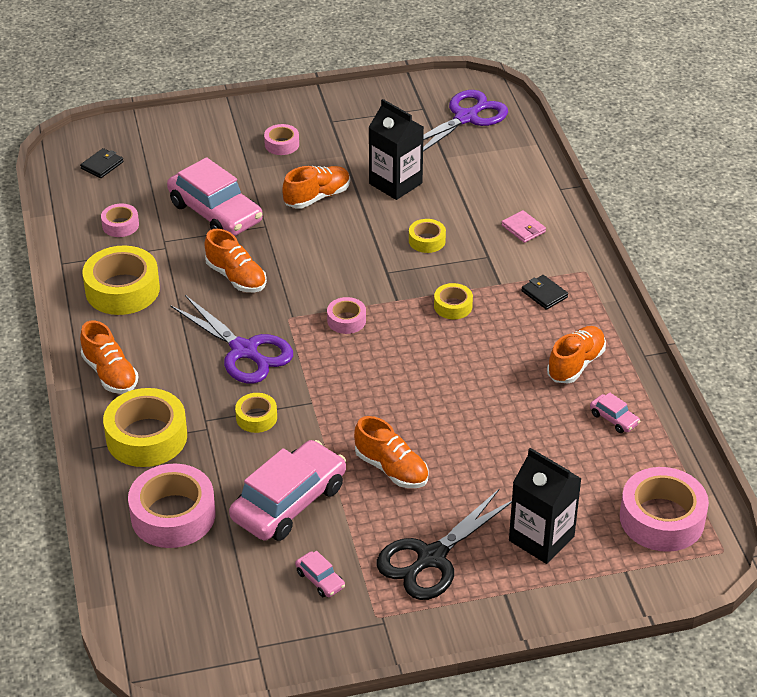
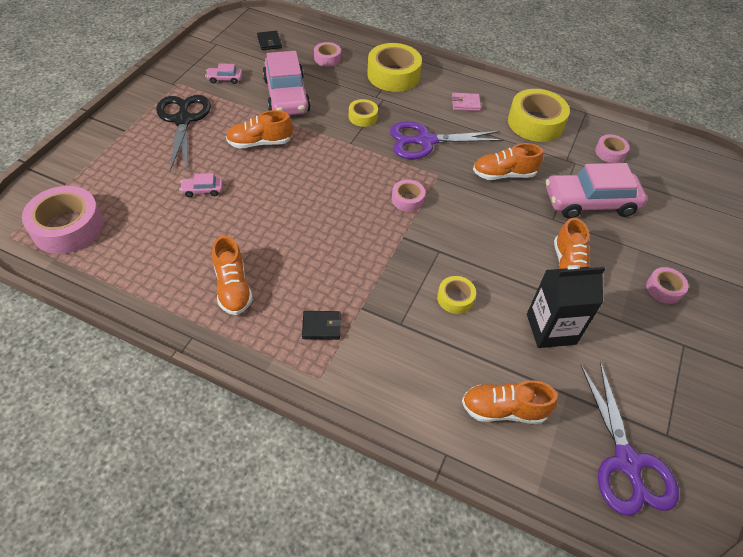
camera: 125 degrees right, 10 degrees up
(102, 165) = (695, 177): black wallet -> black wallet (269, 42)
(110, 374) = (459, 85): orange shoe -> orange shoe (503, 410)
(173, 515) = (327, 58): pink tape -> pink tape, size x0.52
(453, 306) = (365, 262): yellow tape -> none
(523, 229) = (413, 376): pink wallet -> pink wallet (465, 103)
(541, 538) = (133, 167): black carton -> none
(614, 419) = (164, 268): pink car -> pink car (202, 190)

